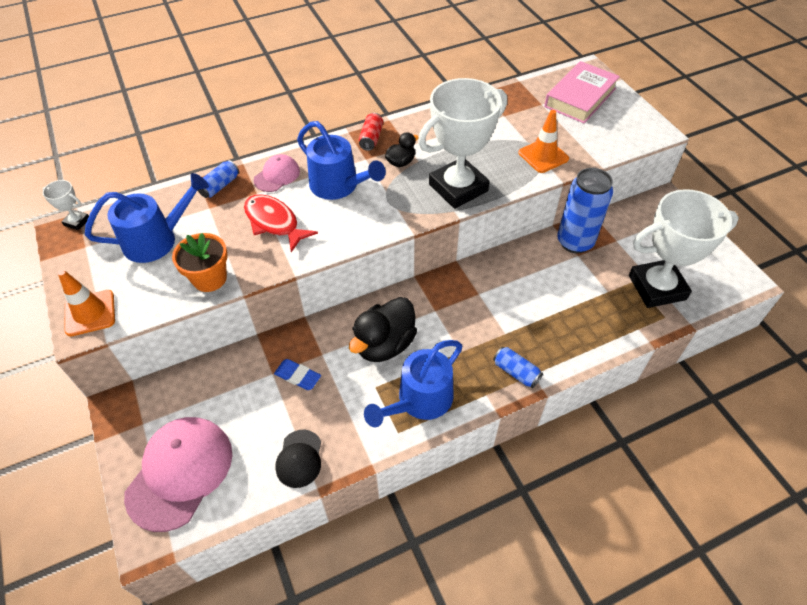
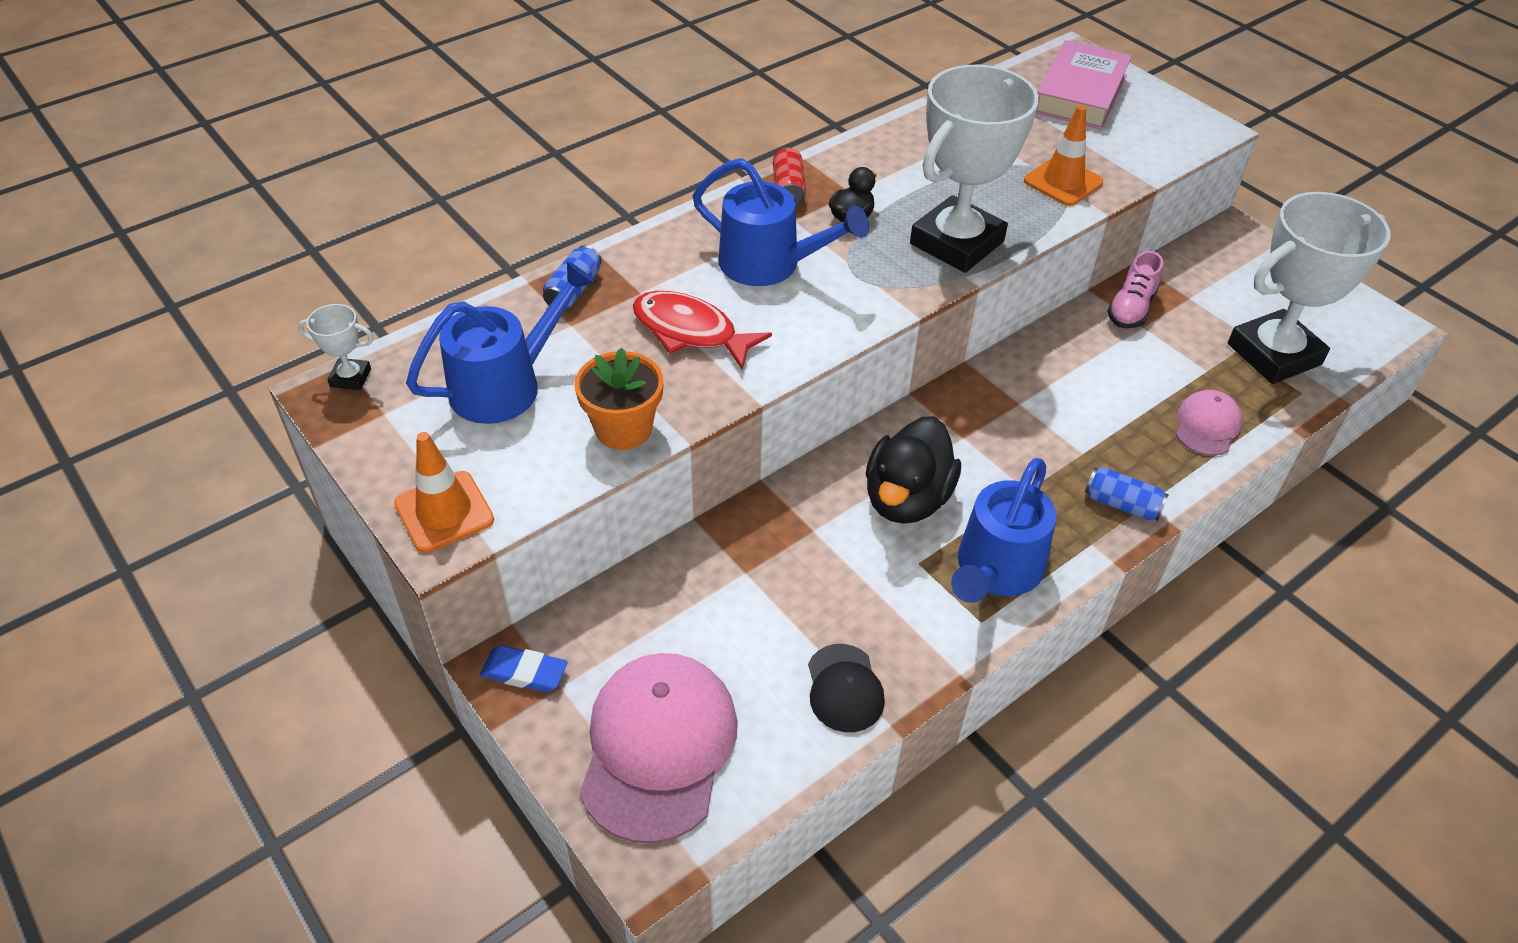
camera: 15 degrees left, 5 degrees down
(277, 175) = (661, 262): pink cap -> pink cap (1207, 426)
(298, 376) = (789, 569): blue eraser -> blue eraser (524, 672)
(575, 242) = (1131, 308): blue can -> pink shoe

